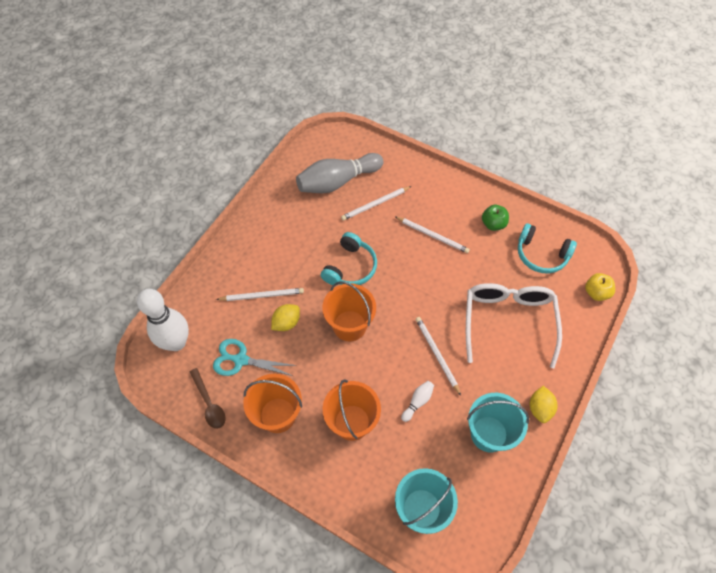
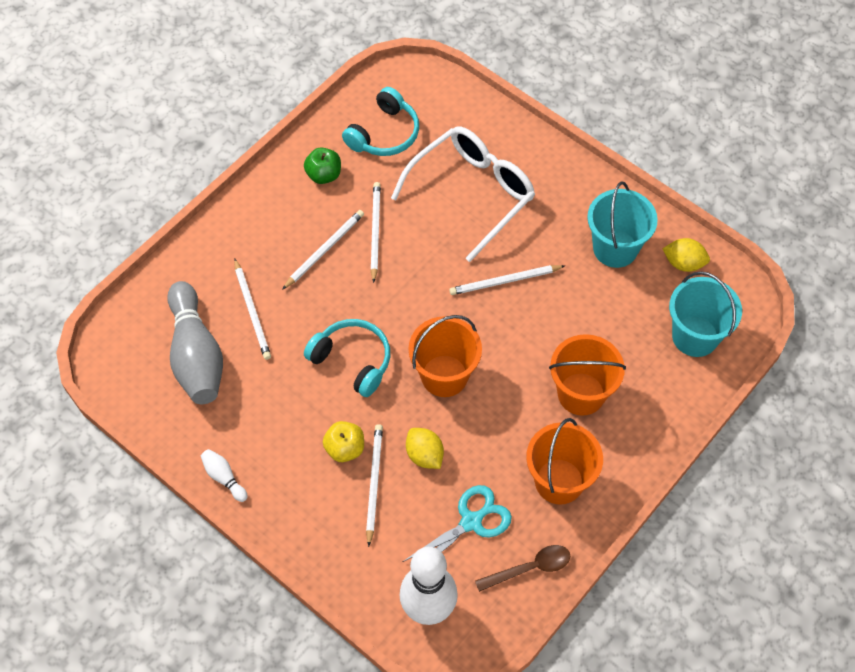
camera: 80 degrees left, 0 degrees up
(240, 360) = (471, 521): turquoise scissors -> turquoise scissors turned 150 degrees counterclockwise
(417, 402) = (565, 315): white bowling pin -> white bowling pin (224, 477)
(456, 263) = (375, 231): none -> white pencil
(508, 321) = (472, 193): white glasses -> white glasses turned 120 degrees clockwise
(540, 408) = (591, 189): yellow lemon -> yellow lemon (683, 263)
(596, 293) = (451, 92): yellow apple -> yellow apple (345, 448)

